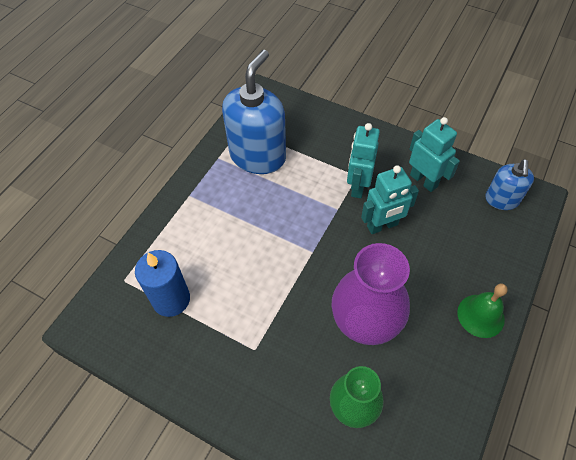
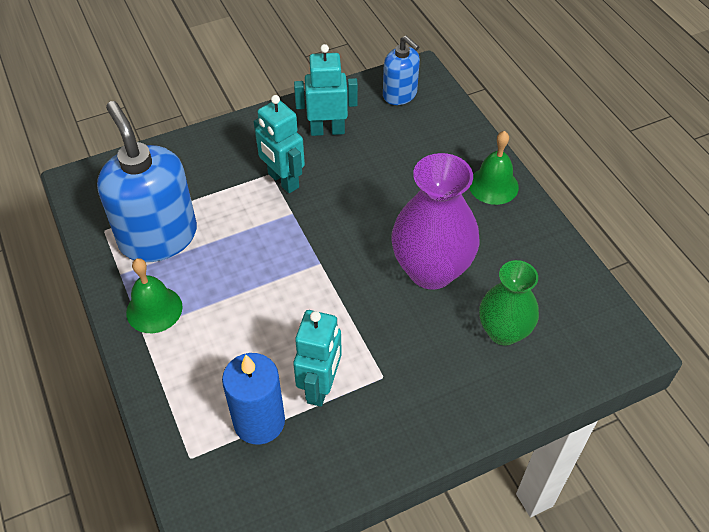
camera: 55 degrees left, 5 degrees down
(207, 191) = (154, 309): none -> green bell
(382, 226) = (344, 191): turquoise robot -> turquoise robot (320, 387)

